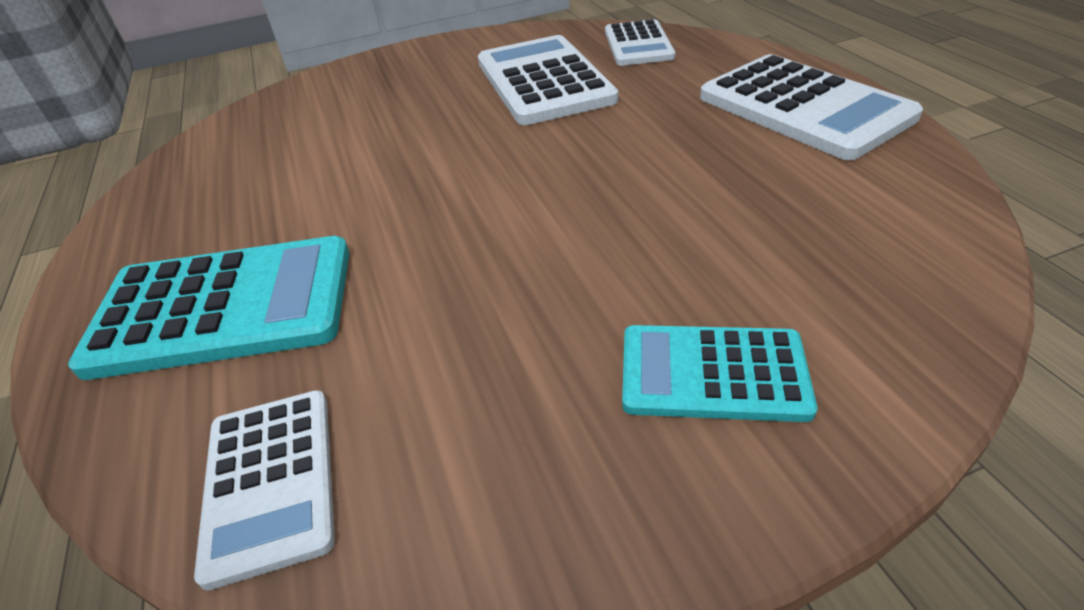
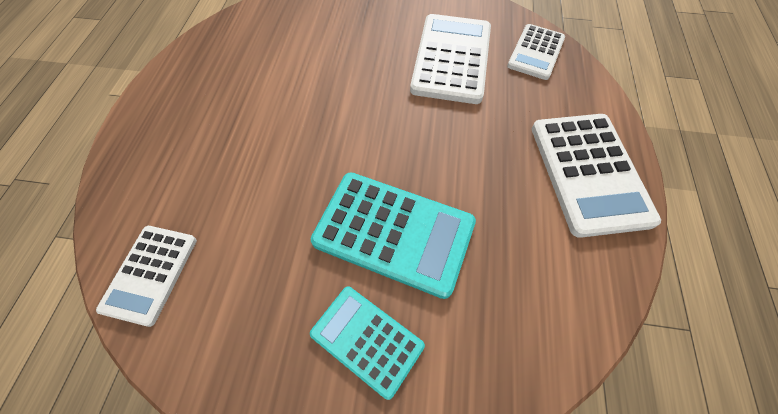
camera: 25 degrees right, 20 degrees up
(224, 308) = (189, 153): turquoise calculator -> turquoise calculator (394, 233)

